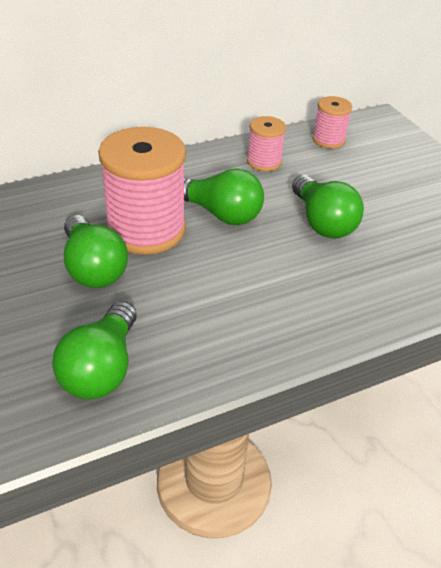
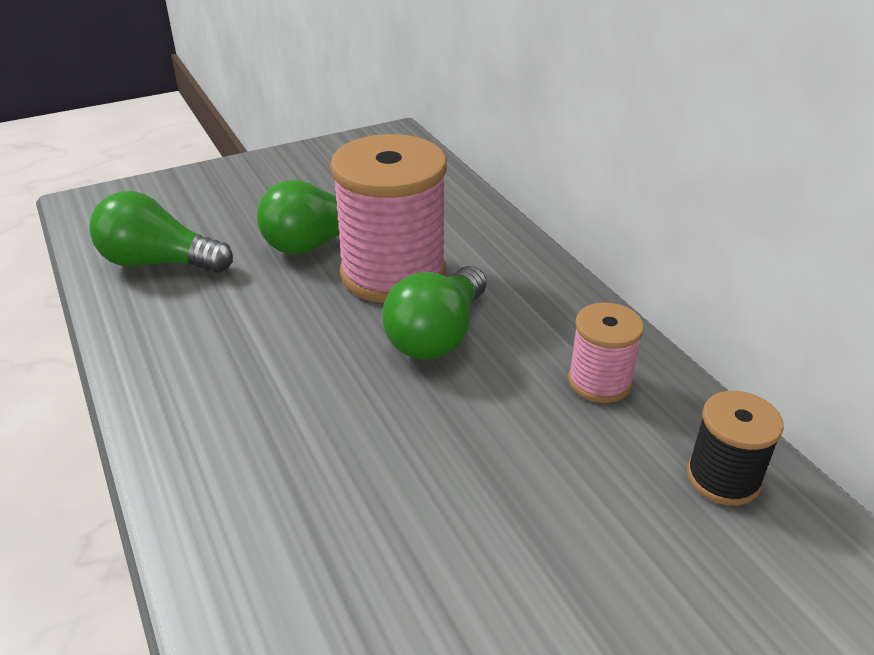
camera: 90 degrees right, 5 degrees down
(322, 222) = (429, 451): green light bulb -> none
(328, 140) = (723, 478): pink spool -> black spool

